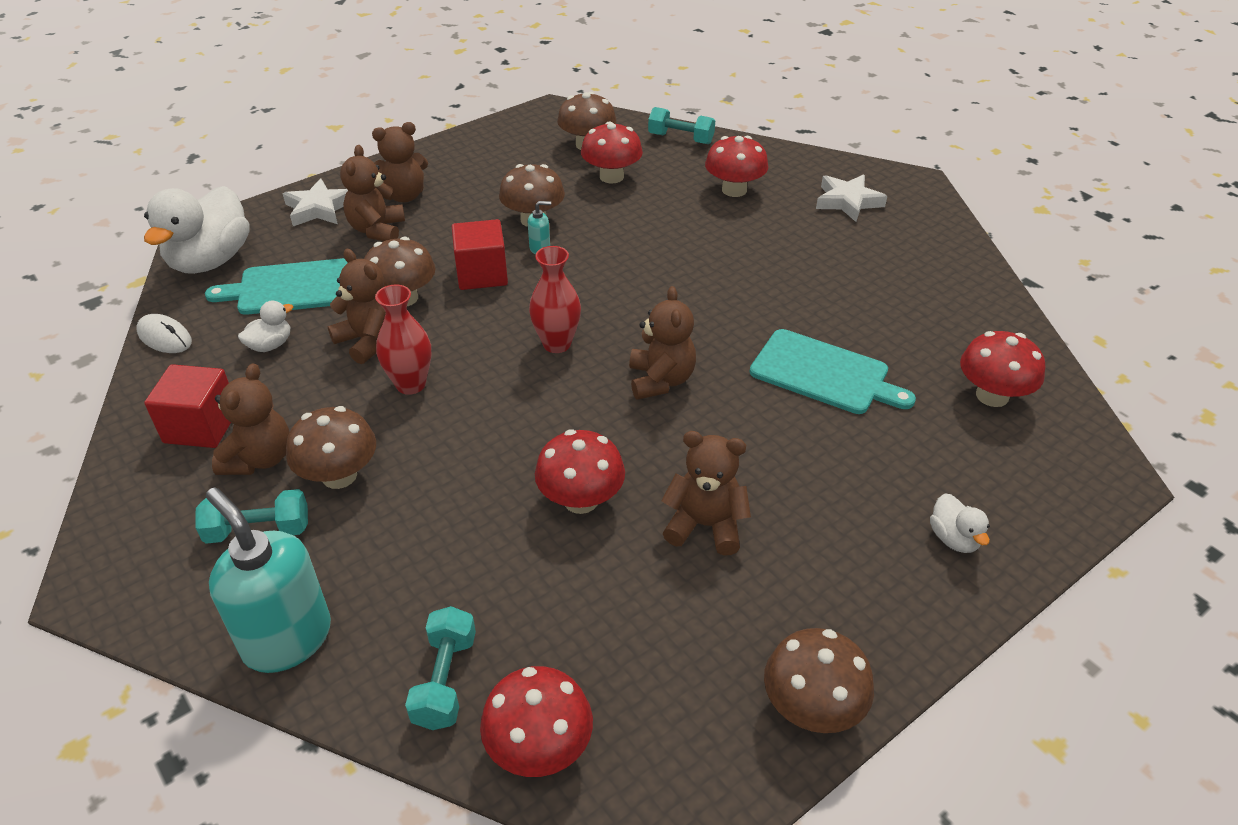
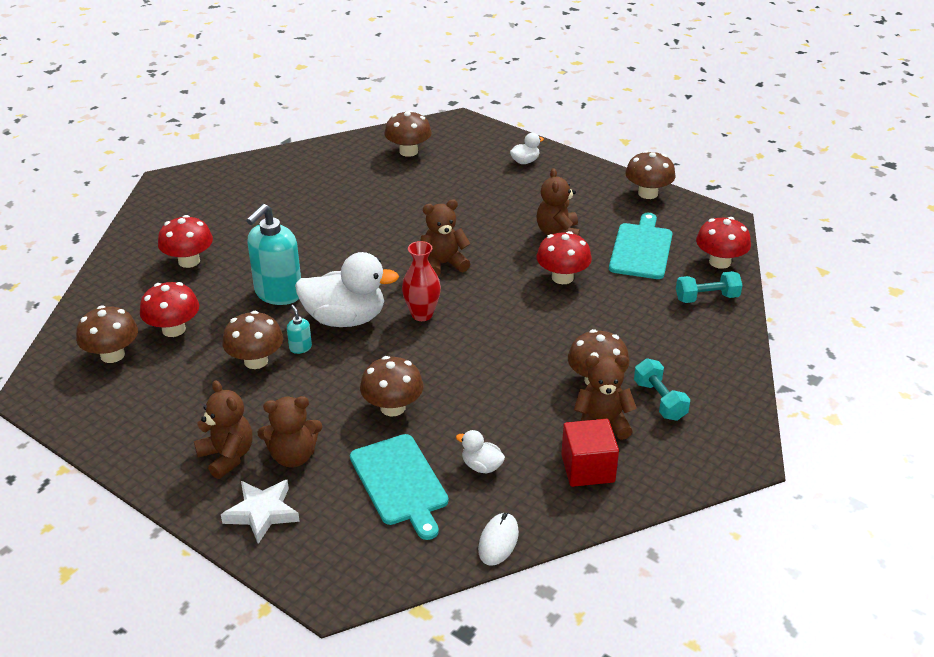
camera: 105 degrees left, 5 degrees down
(211, 261) = (375, 561): white duck -> white duck (345, 319)
(287, 638) = (721, 360): turquoise soap dispenser -> turquoise soap dispenser (278, 293)
(368, 341) = (454, 410): brown teddy bear -> none
(411, 384) = (494, 373): red vase -> none
(482, 274) = (346, 371): red cube -> none
(680, 139) = (98, 300): turquoise dumbbell -> none
(824, 374) = (411, 205): turquoise cutting board -> turquoise cutting board (641, 249)
(848, 201) = (199, 208): white star -> none
(992, 396) = (408, 151): red mushroom -> brown mushroom

